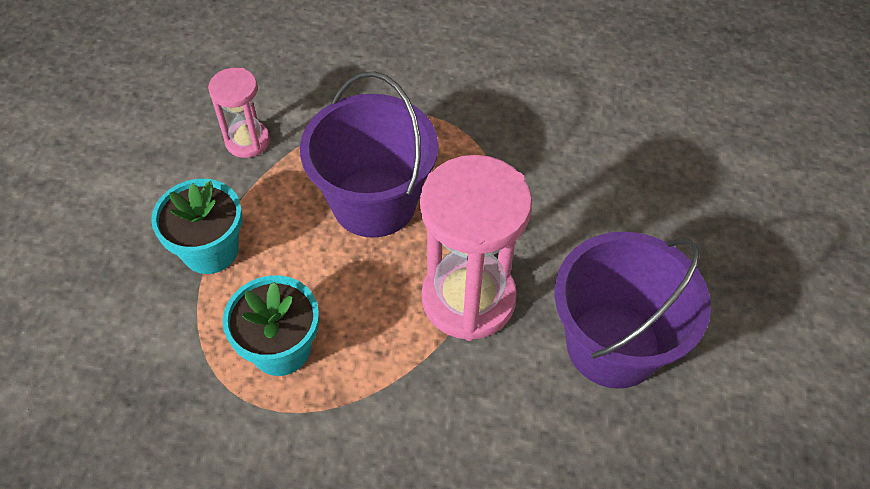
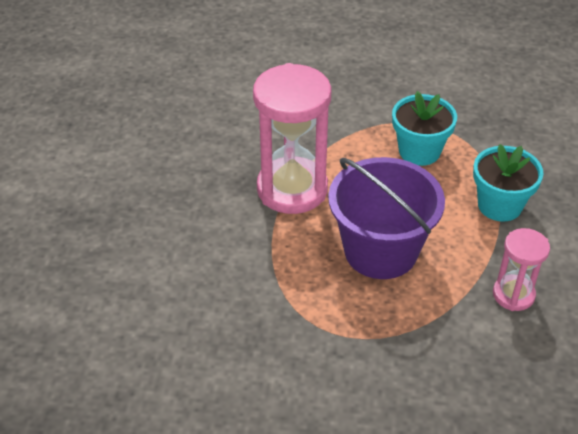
camera: 175 degrees right, 10 degrees down
(613, 345) = (186, 170): purple bucket -> none

